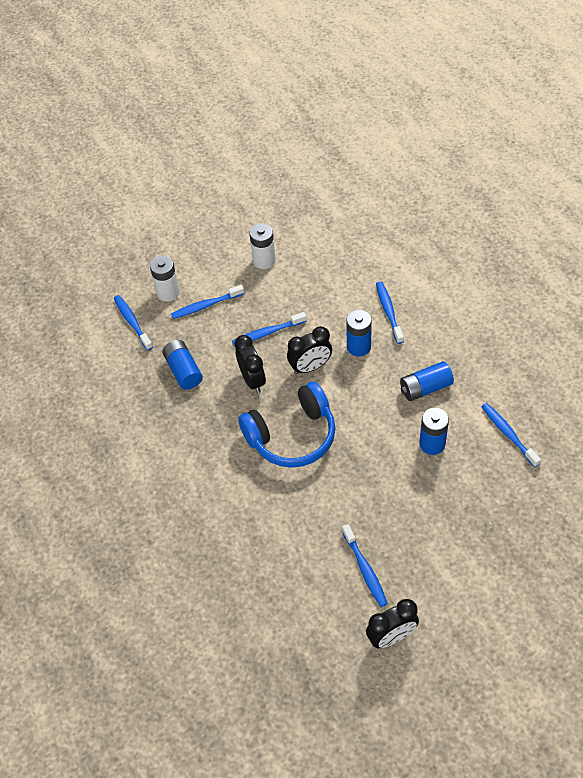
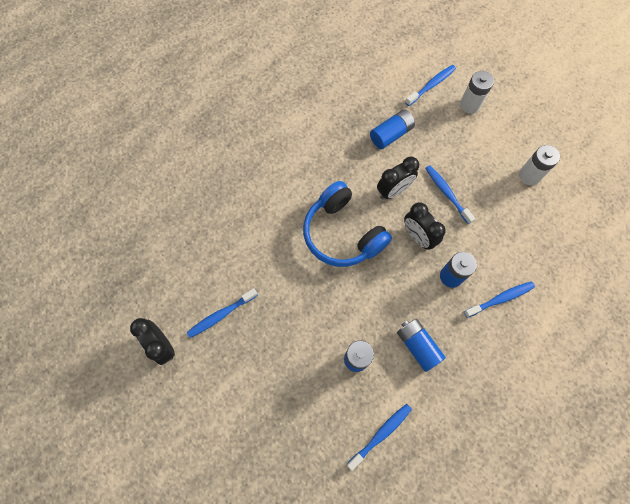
camera: 75 degrees right, 15 degrees up
(205, 306) = (464, 137): blue toothbrush -> none

